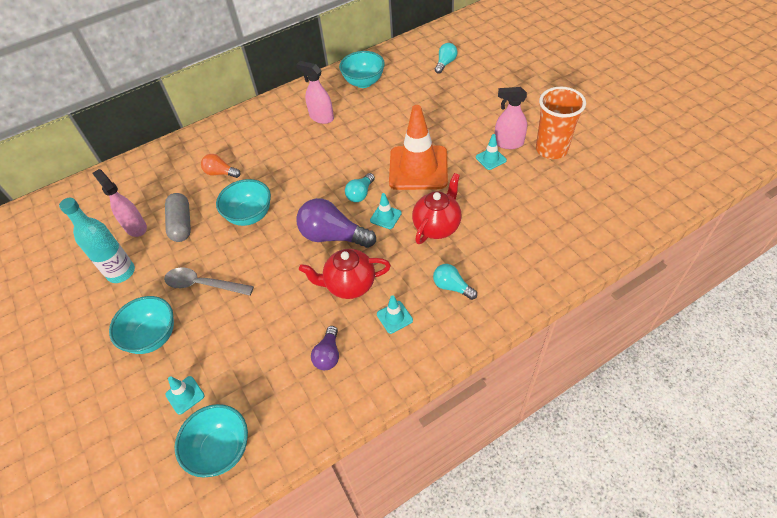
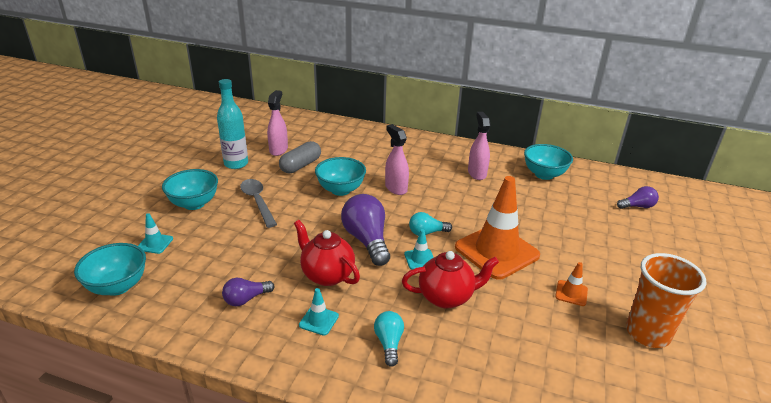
camera: 45 degrees right, 20 degrees down
(220, 173) = (364, 158): orange light bulb -> none
(445, 63) = (637, 206): turquoise light bulb -> purple light bulb
(491, 159) = (571, 293): turquoise traffic cone -> orange traffic cone
(508, 143) = (608, 296): pink spray bottle -> pink spray bottle (396, 188)

